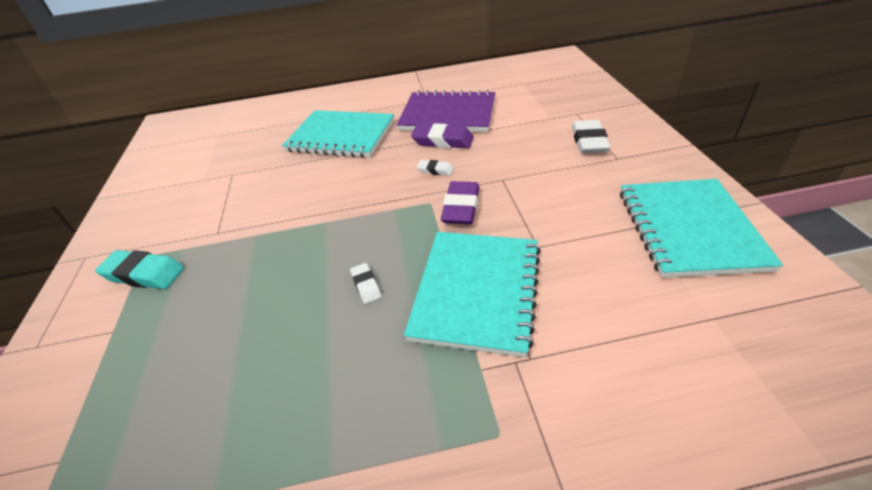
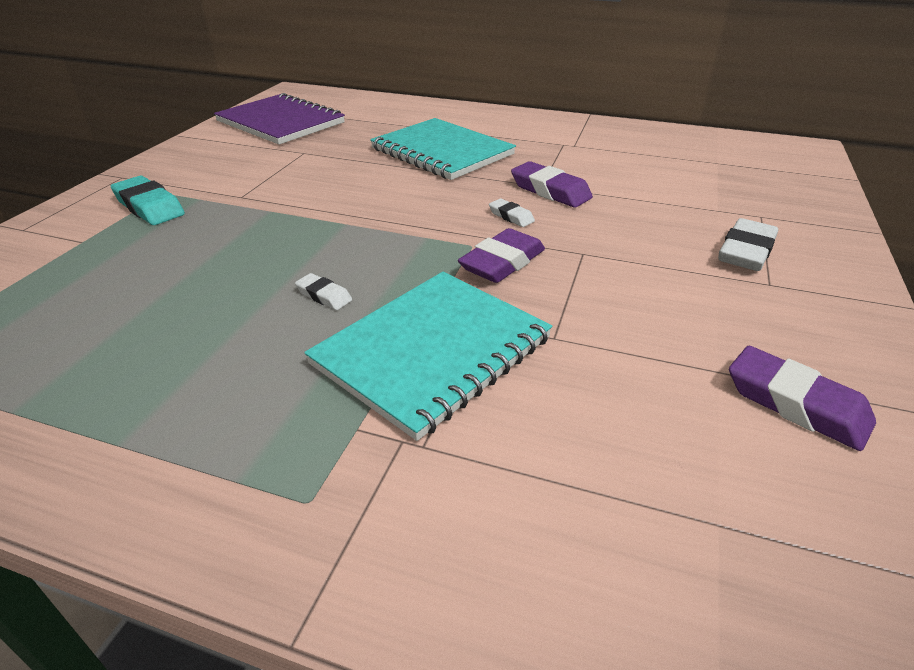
camera: 25 degrees right, 5 degrees down
(366, 285) = (324, 296): white eraser -> white eraser turned 60 degrees counterclockwise
(448, 114) = (584, 167): purple notebook -> purple notebook (281, 122)
(689, 229) = (795, 404): turquoise notebook -> purple eraser

